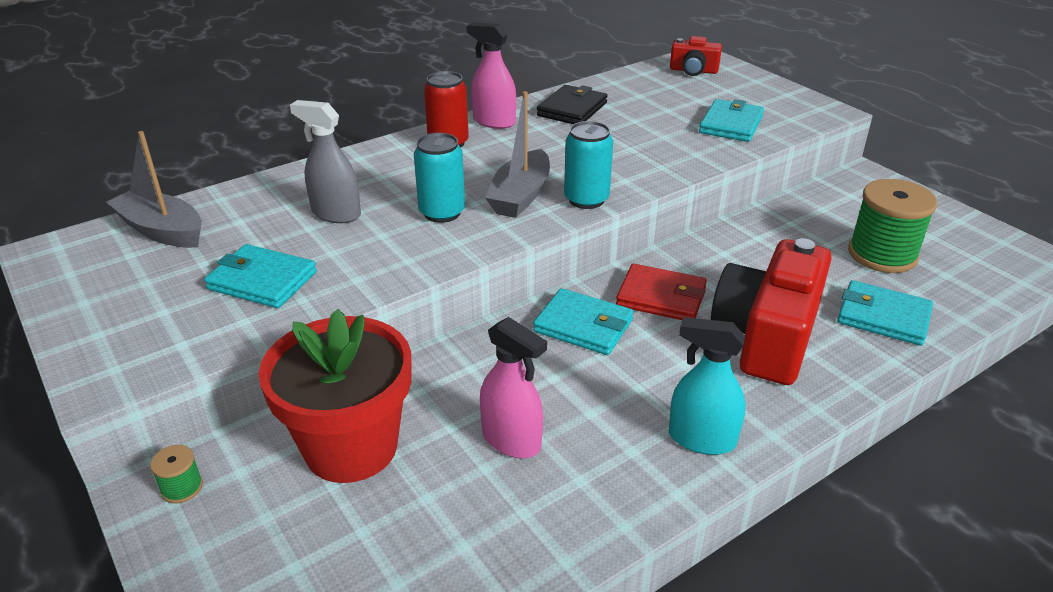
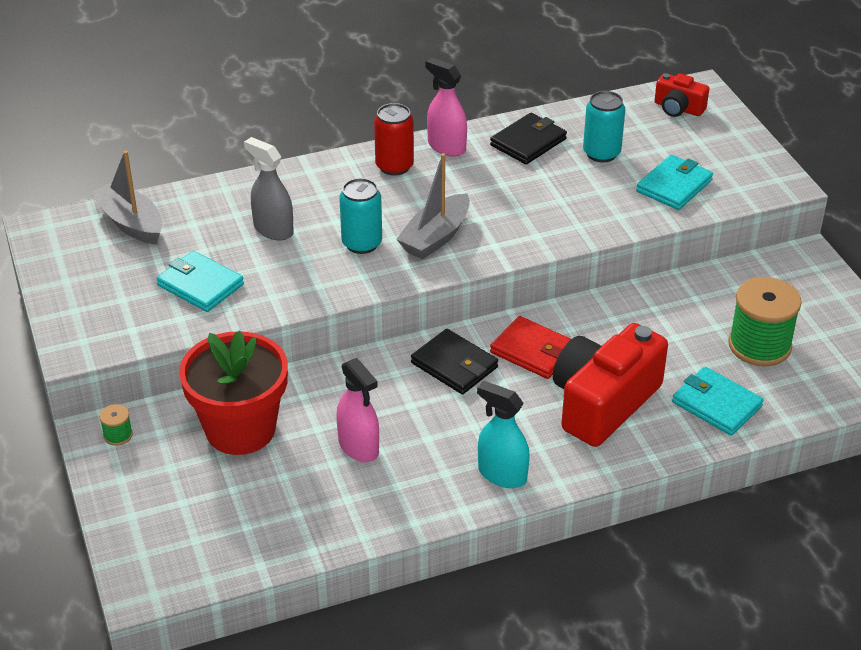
camera: 15 degrees right, 5 degrees up
(583, 326) = (454, 365): turquoise wallet -> black wallet
(586, 199) = (491, 250): turquoise can -> turquoise can (601, 153)

